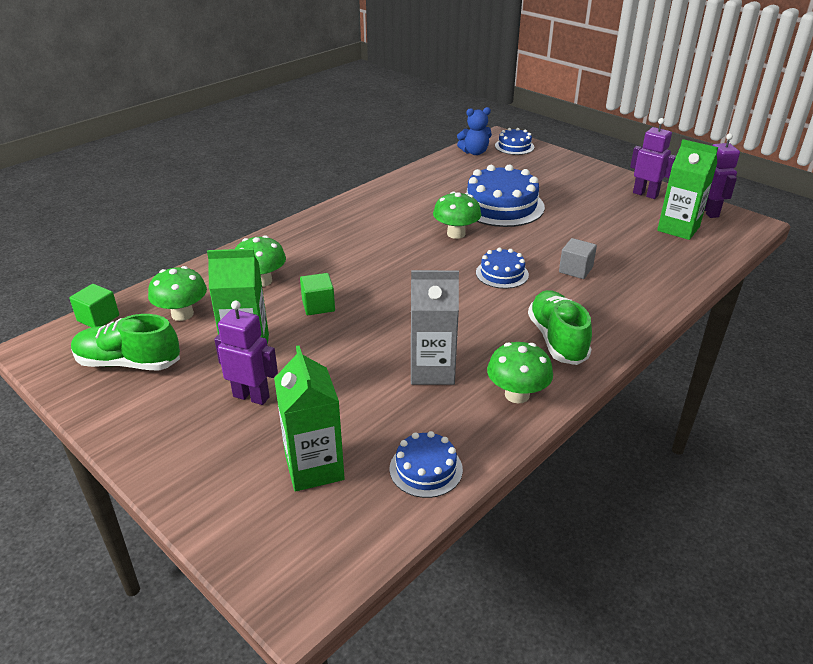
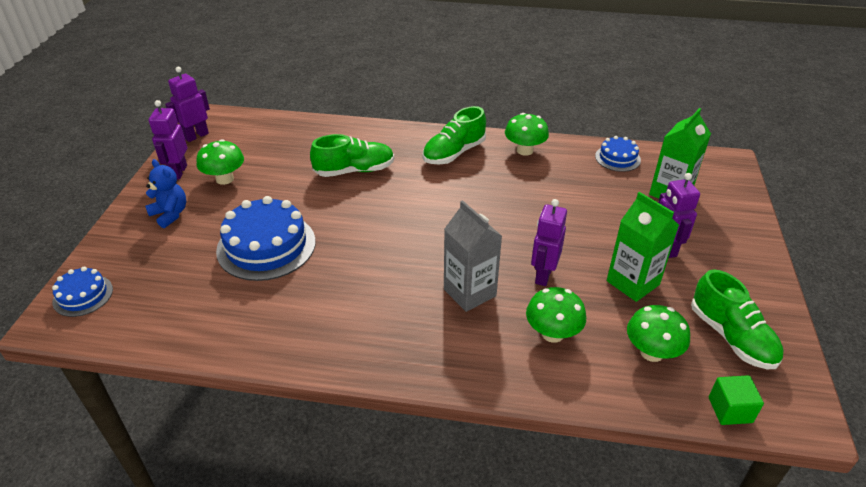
camera: 125 degrees left, 5 degrees up
(318, 306) = (543, 275): green cube -> purple robot
(432, 371) = (544, 187): grey carton -> grey carton (469, 292)
(456, 234) = (350, 251): green mushroom -> green mushroom (225, 179)
(474, 152) = (121, 323): blue teddy bear -> blue teddy bear (170, 214)
(502, 273) = (395, 201): blue cake -> none
(575, 270) = (354, 170): grey cube -> green shoe
(678, 229) = (241, 143): green carton -> none

